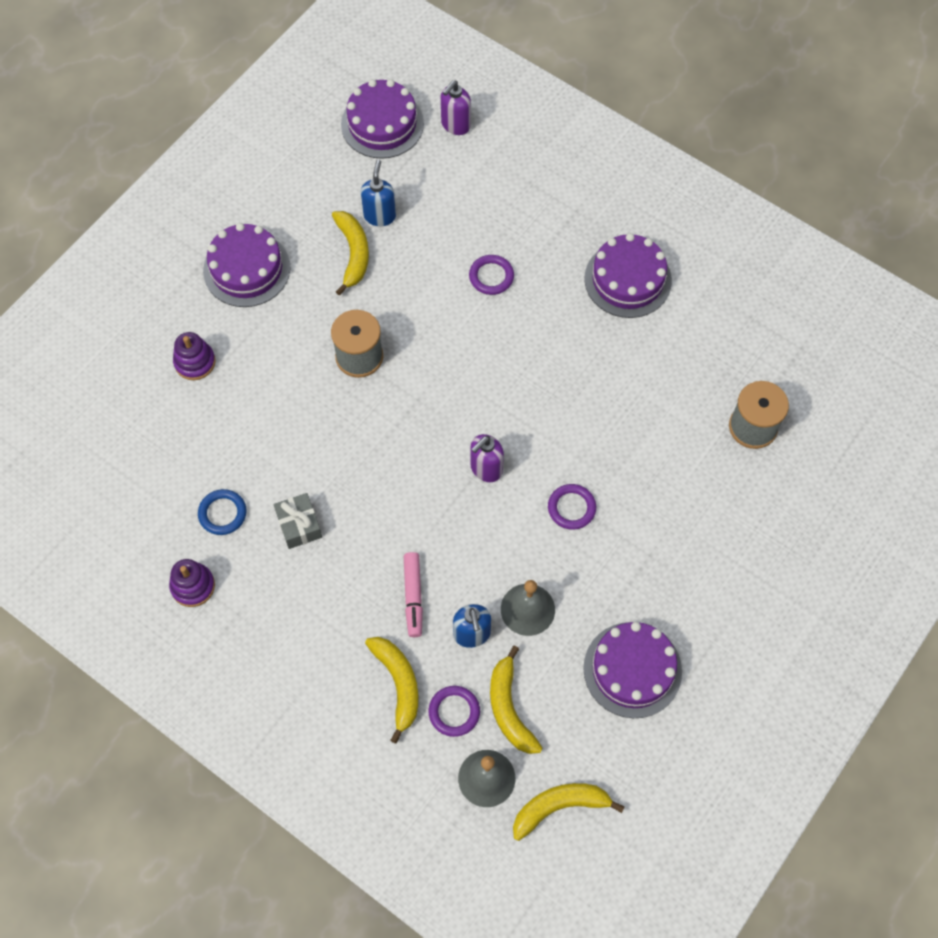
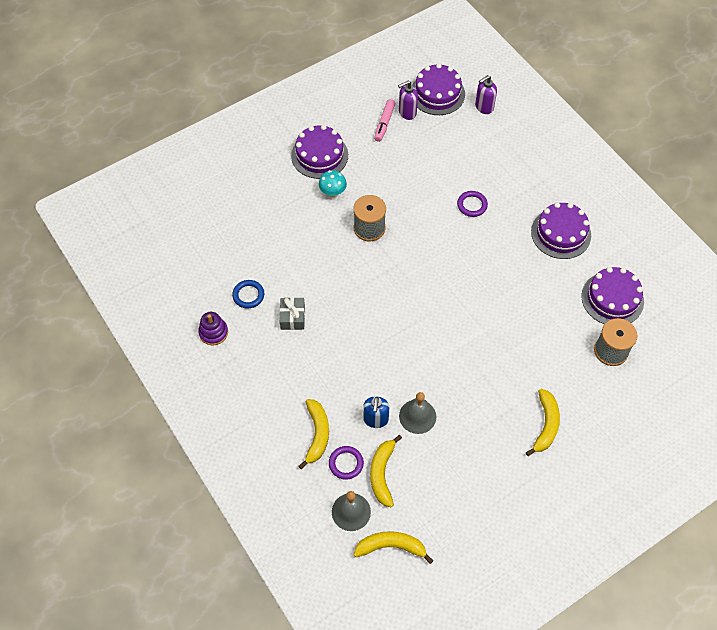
camera: 20 degrees right, 5 degrees down
(195, 362) = (266, 200): purple stacking toy -> none
(287, 319) = (333, 192): none -> turquoise mushroom
(353, 254) = (389, 165): yellow banana -> yellow banana (545, 425)
(379, 216) = (414, 148): blue soap dispenser -> none
(413, 596) = (347, 384): pink marker -> pink marker (384, 123)
(486, 469) = (423, 321): purple soap dispenser -> purple soap dispenser (407, 112)
(571, 508) = (470, 363): purple ring -> none
(632, 669) = (472, 477): purple cake -> purple cake (612, 299)

